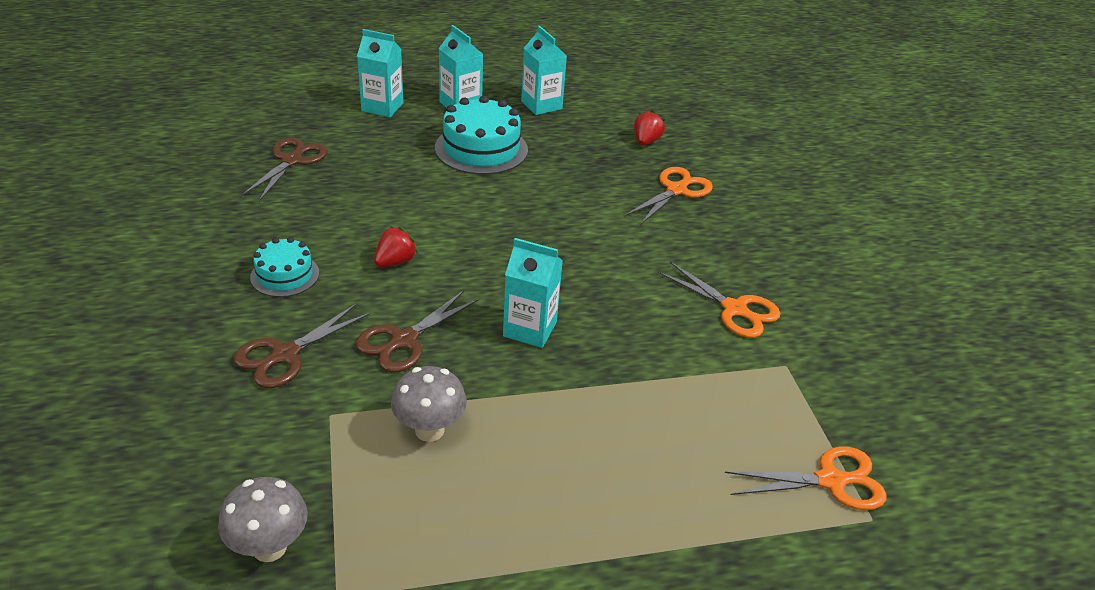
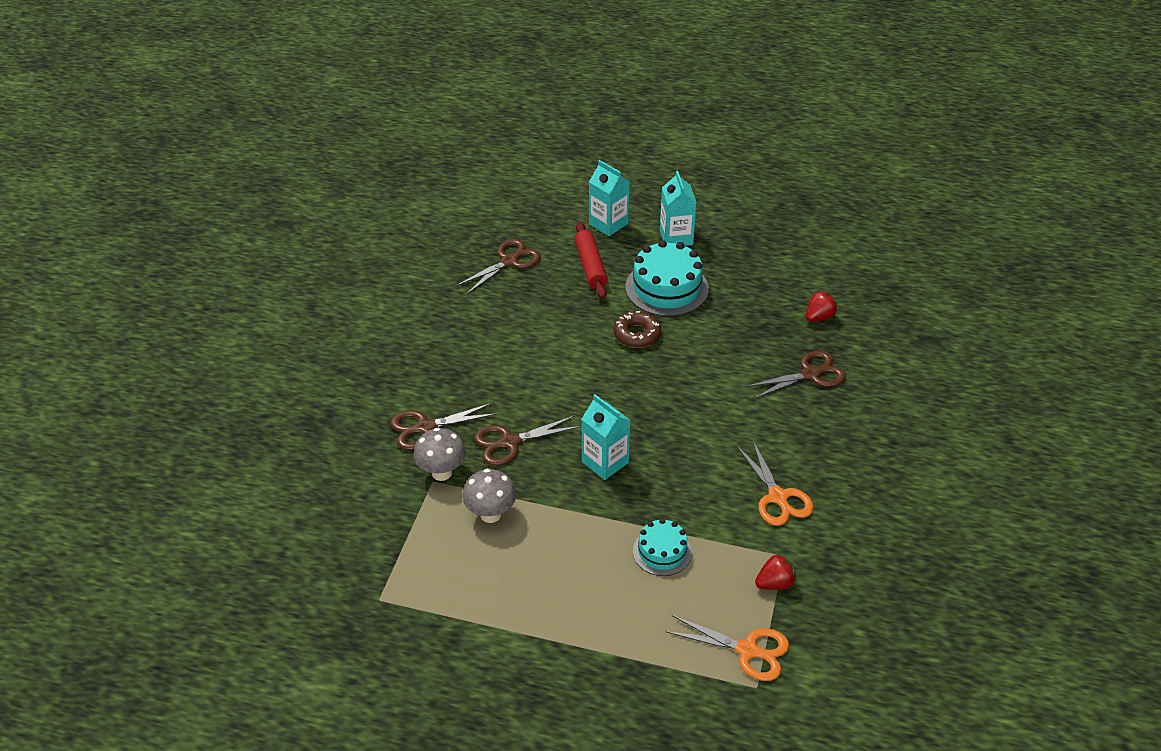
camera: 30 degrees right, 5 degrees up
(269, 547) = (356, 555): grey mushroom -> grey mushroom (441, 472)
(285, 275) = (455, 364): turquoise cake -> turquoise cake (662, 552)
(387, 147) = (590, 266): none -> red rolling pin
(395, 262) = (538, 376): red strawberry -> red strawberry (775, 583)
(479, 196) = (637, 334): none -> brown donut
(541, 105) = (748, 254): turquoise carton -> none
(676, 190) = (811, 374): orange scissors -> brown scissors

